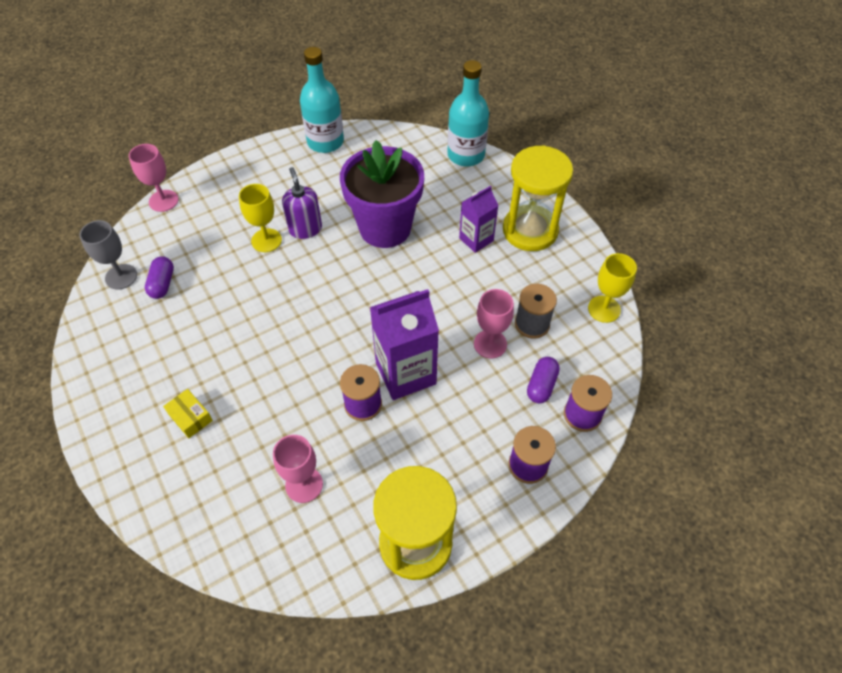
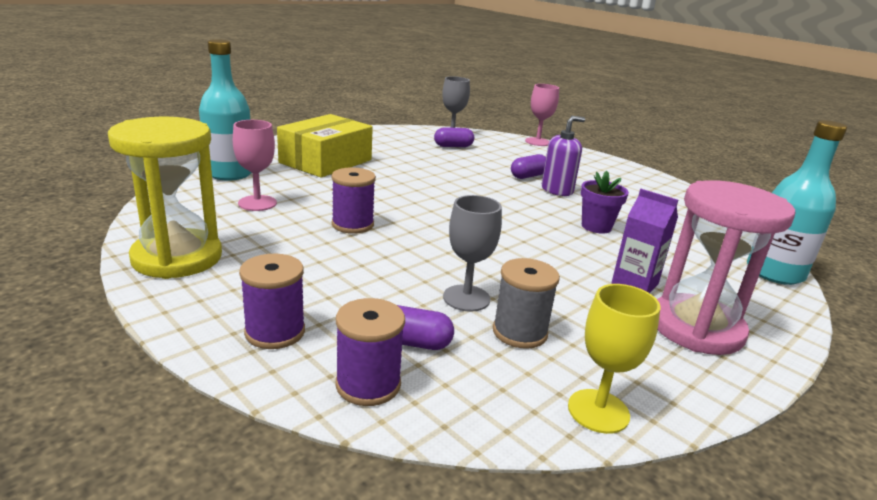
camera: 75 degrees right, 30 degrees down
(190, 417) = (326, 161): yellow box -> yellow box, size x2.31
(266, 240) = (528, 176): yellow goblet -> purple capsule
(325, 142) = (682, 193): turquoise bottle -> turquoise bottle (229, 173)
(385, 228) = (596, 227): purple flower pot -> purple flower pot, size x0.47
(405, 373) = (399, 245): purple carton -> none
(490, 344) = (466, 298): pink goblet -> grey goblet
(530, 230) = (696, 328): yellow hourglass -> pink hourglass

